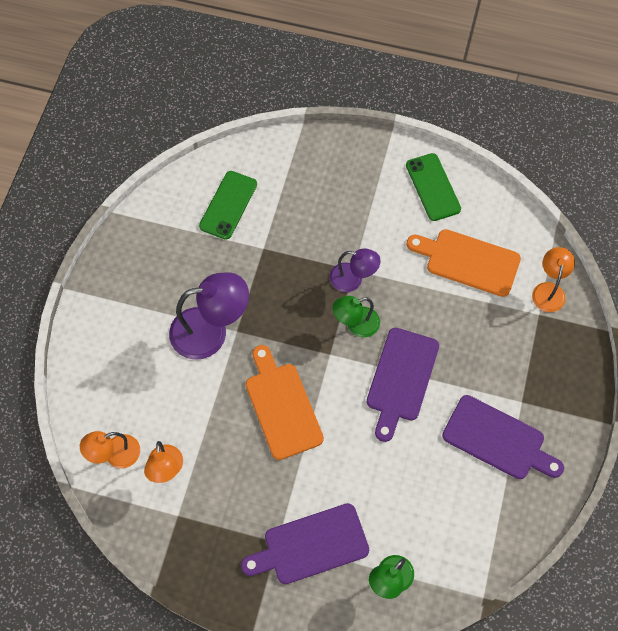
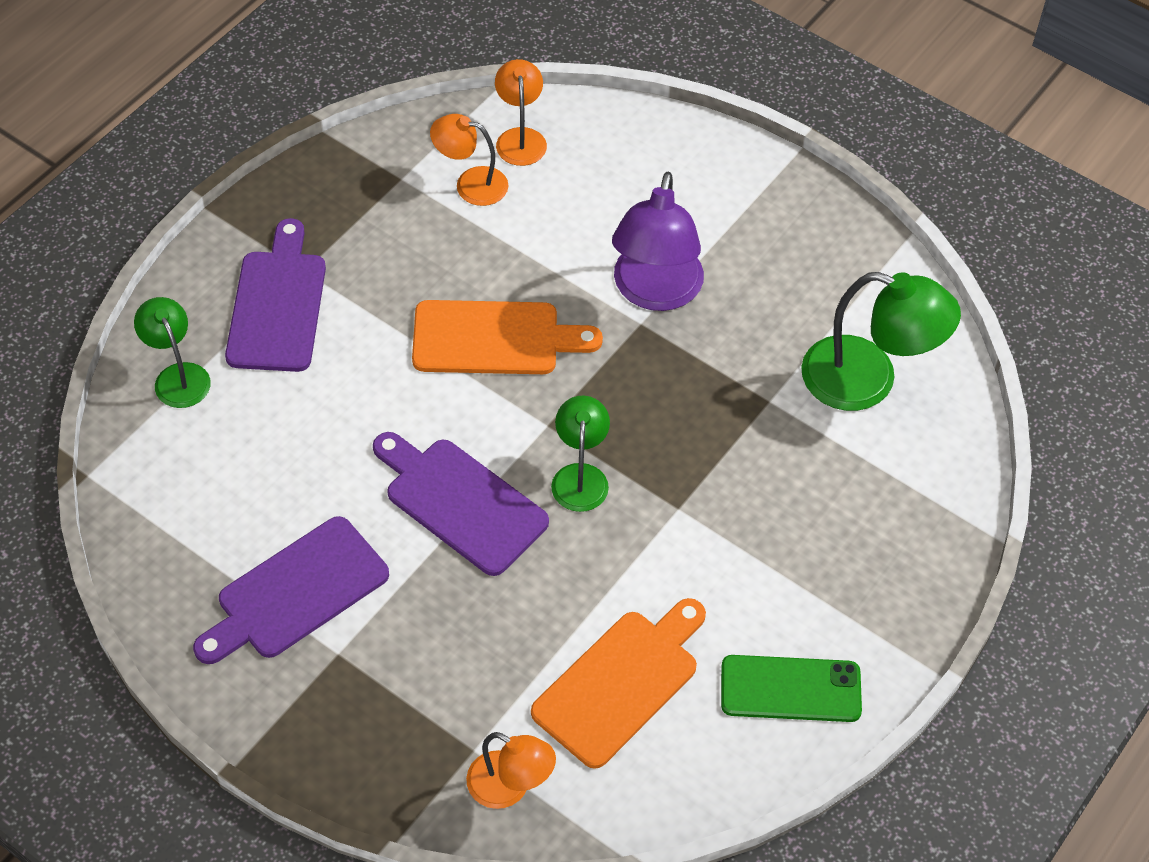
camera: 110 degrees right, 10 degrees down
(228, 205) = (868, 380): green phone -> green lamp
(353, 279) = (661, 501): purple lamp -> none

